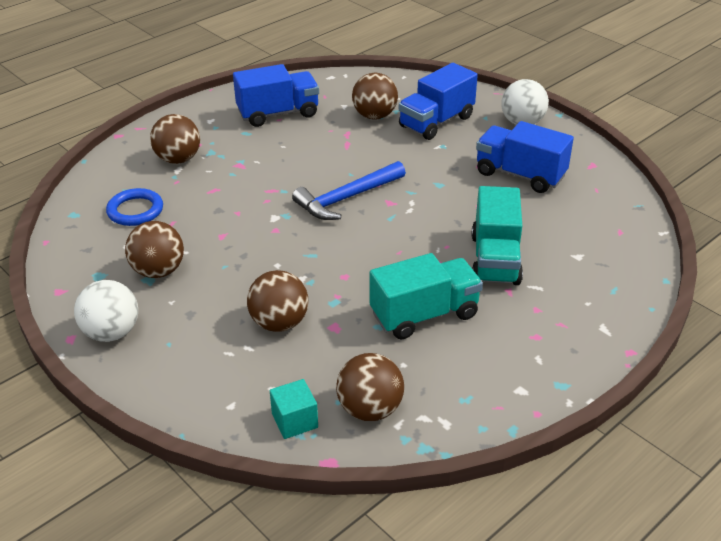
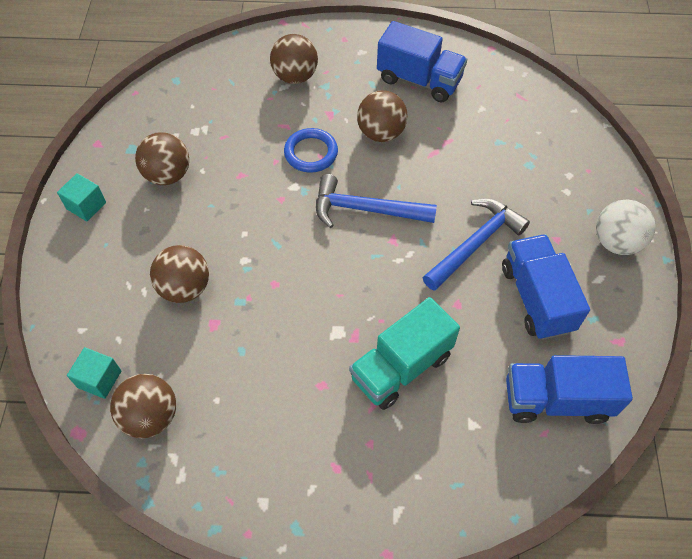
camera: 45 degrees right, 20 degrees up
(111, 333) = (86, 205): white ball -> turquoise cube
(135, 210) = (214, 106): blue ring -> blue ring (311, 153)
(374, 116) = (493, 138): brown ball -> brown ball (381, 133)
(424, 314) = (284, 370): turquoise truck -> none
(436, 122) = (538, 183): blue truck -> blue truck (556, 400)
(444, 172) = (475, 243): none -> blue hammer

